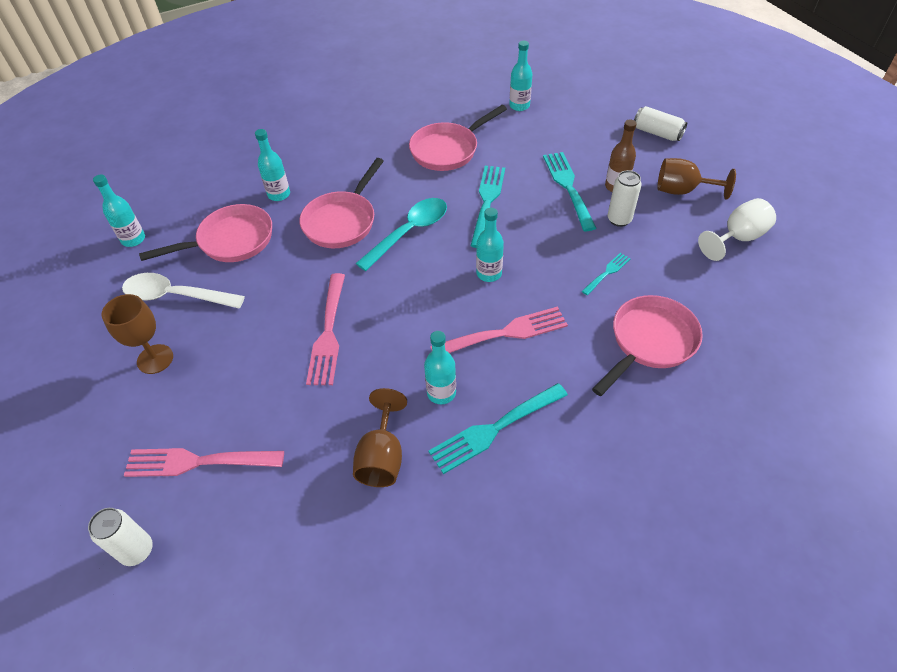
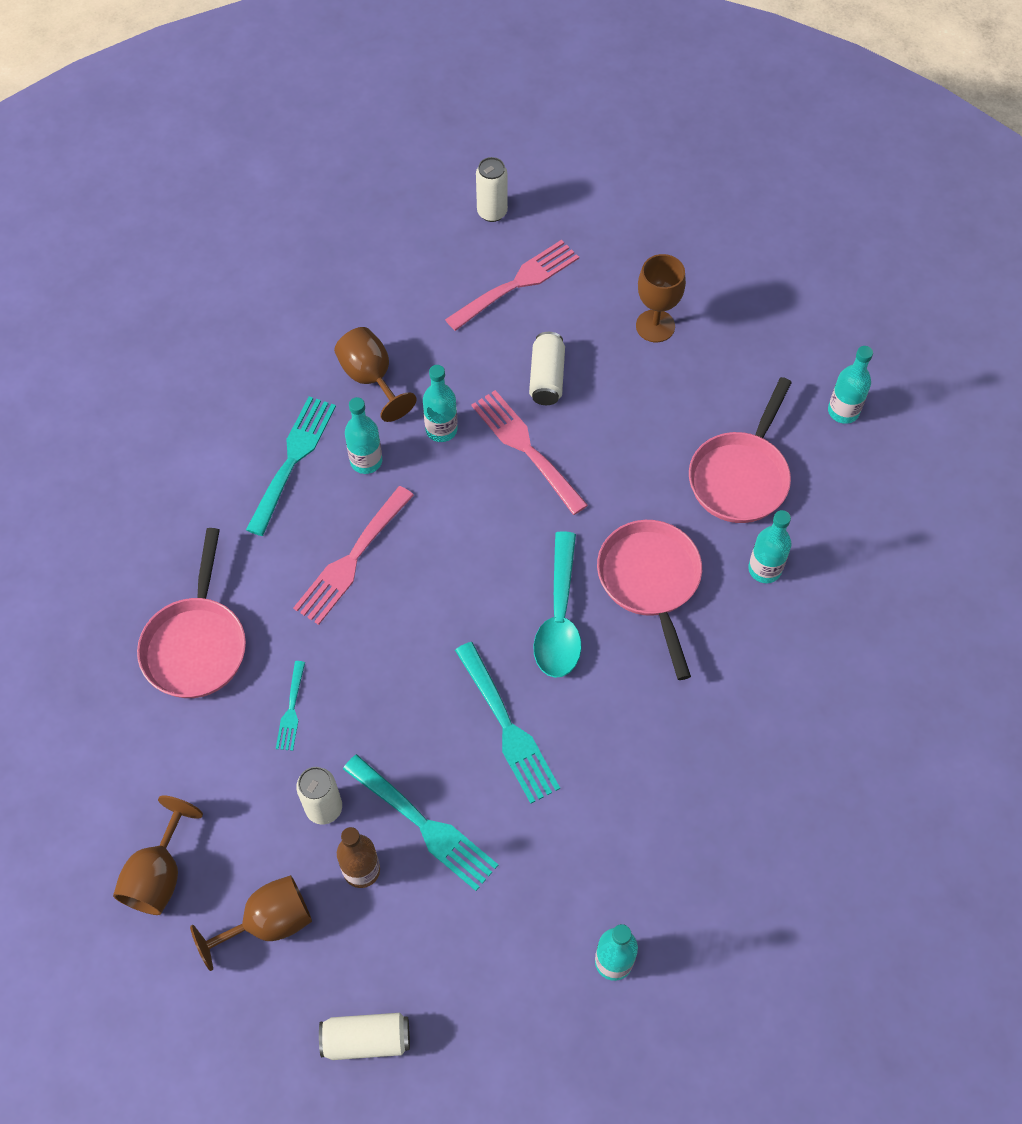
camera: 140 degrees right, 10 degrees up
(176, 296) = (715, 387): white spoon -> none
(263, 371) = (547, 377): none -> white can
(448, 150) = (635, 788): pink pan -> none
(489, 273) = (423, 621): turquoise bottle -> turquoise bottle (441, 429)
(737, 238) = (159, 875): white goblet -> brown goblet

